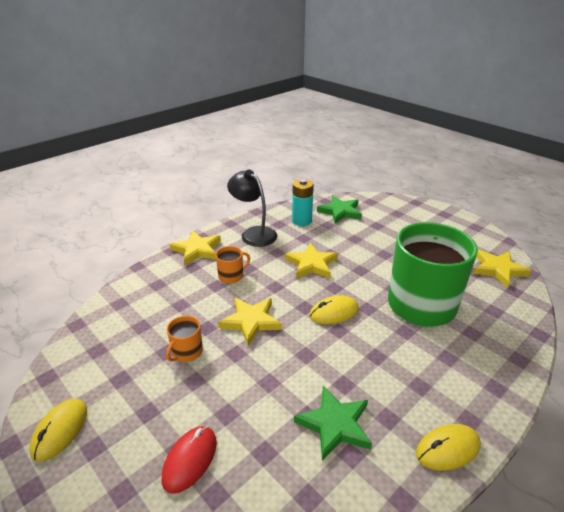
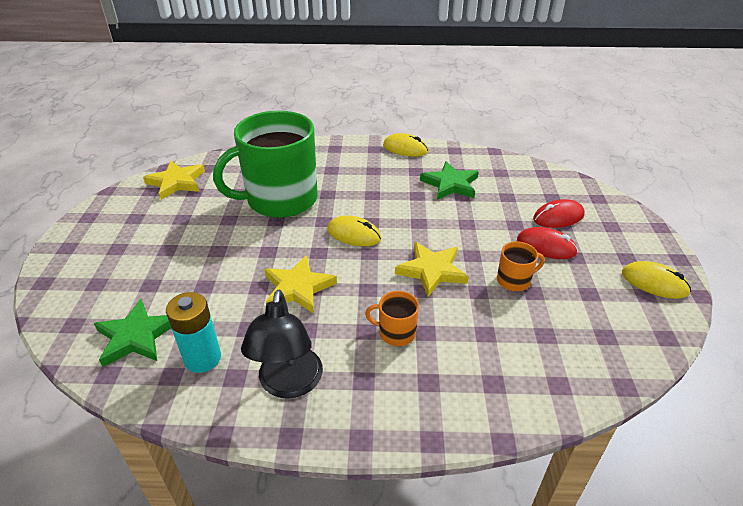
camera: 135 degrees left, 5 degrees up
(60, 430) = (654, 283): yellow mouse -> yellow mouse turned 60 degrees clockwise
(181, 405) = (546, 246): none -> red mouse
(197, 250) = (394, 411): yellow star -> none

